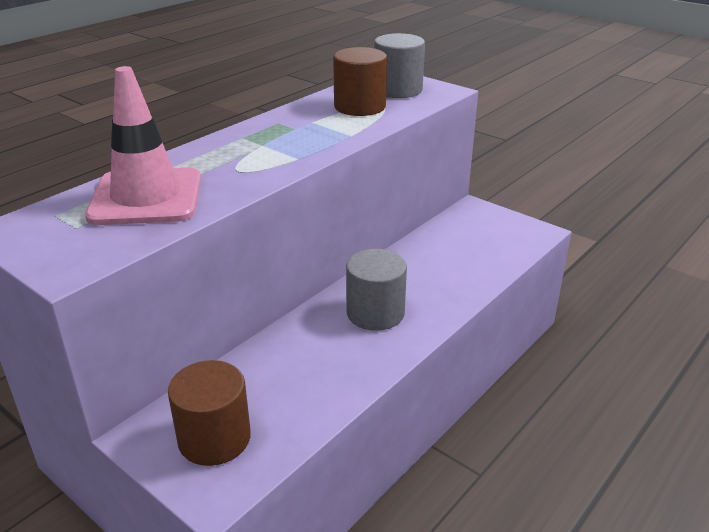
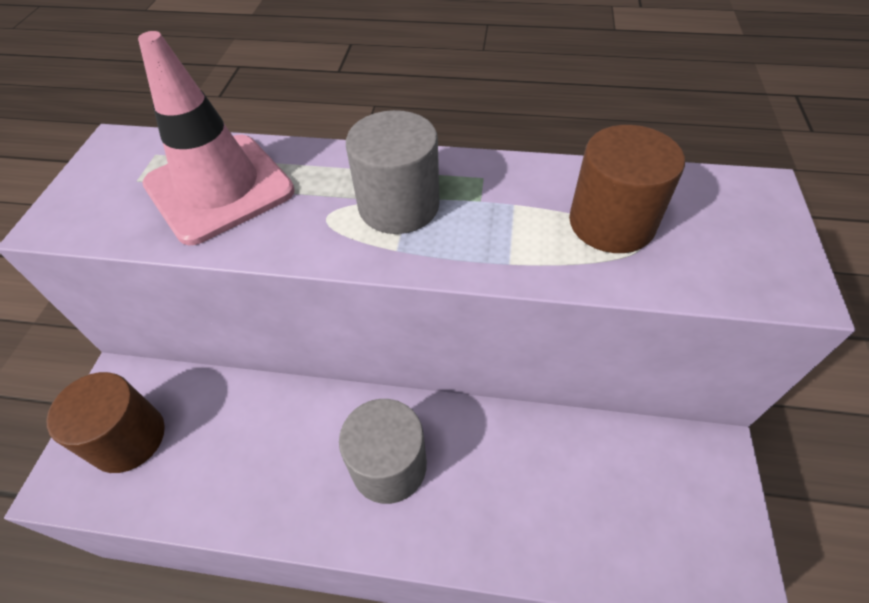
camera: 60 degrees right, 20 degrees up
(397, 90) = (719, 231): grey cylinder -> grey cylinder (399, 205)

